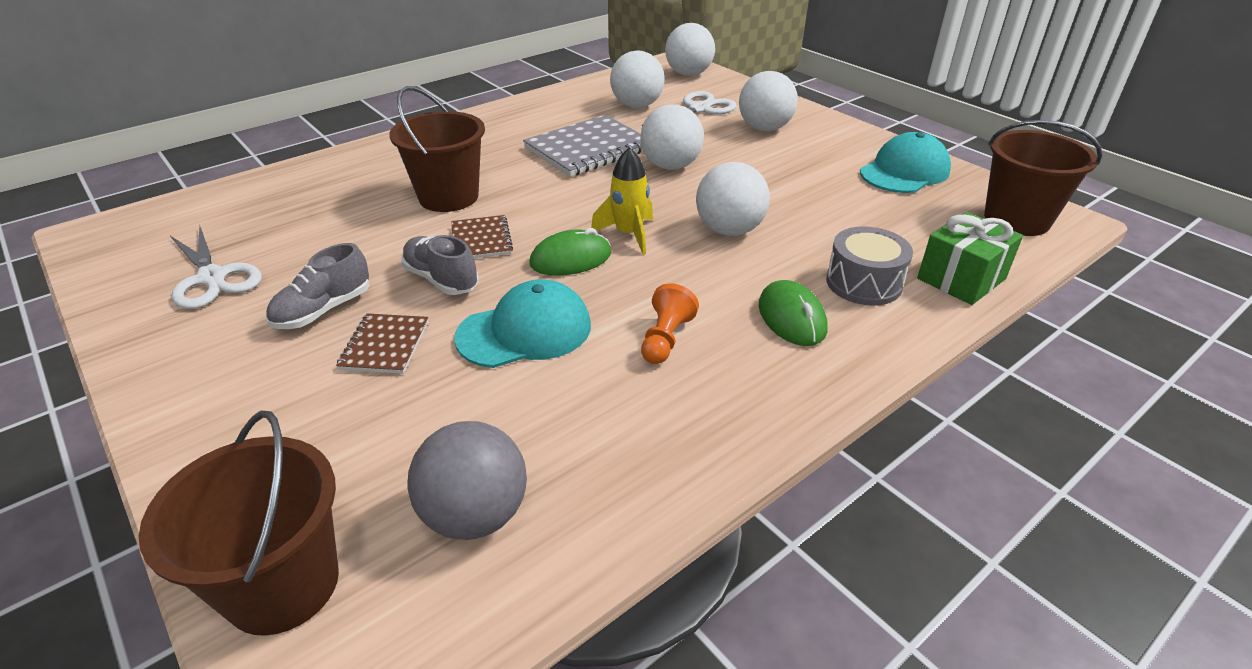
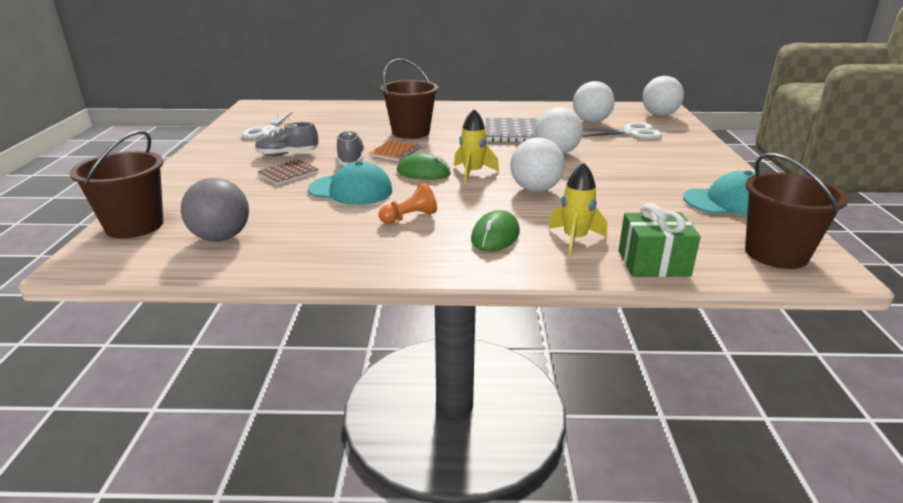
camera: 40 degrees right, 10 degrees down
(481, 240) = (395, 152): brown notebook -> orange notebook
(764, 128) = (660, 153): white ball -> none
(863, 283) = (574, 239): grey drum -> yellow rocket

